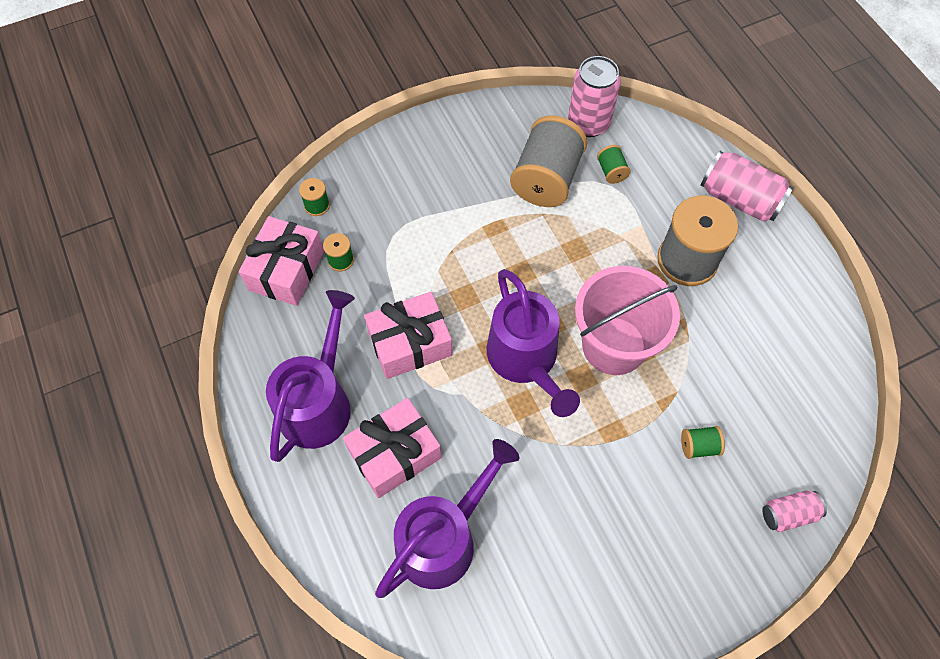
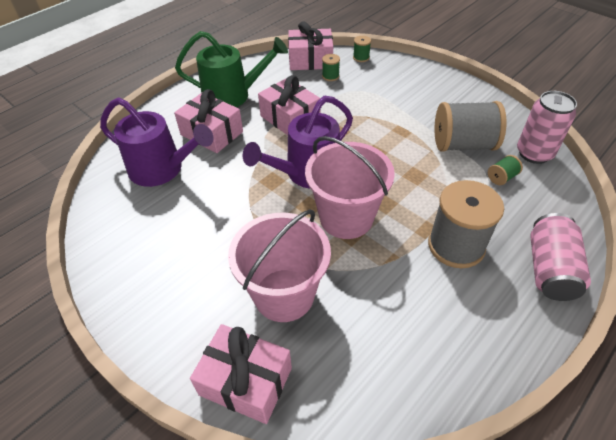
camera: 70 degrees right, 15 degrees down
(319, 402) = (233, 95): purple watering can -> green watering can
(698, 446) = (284, 295): green spool -> pink bucket
(788, 514) = (246, 381): pink can -> pink gift

